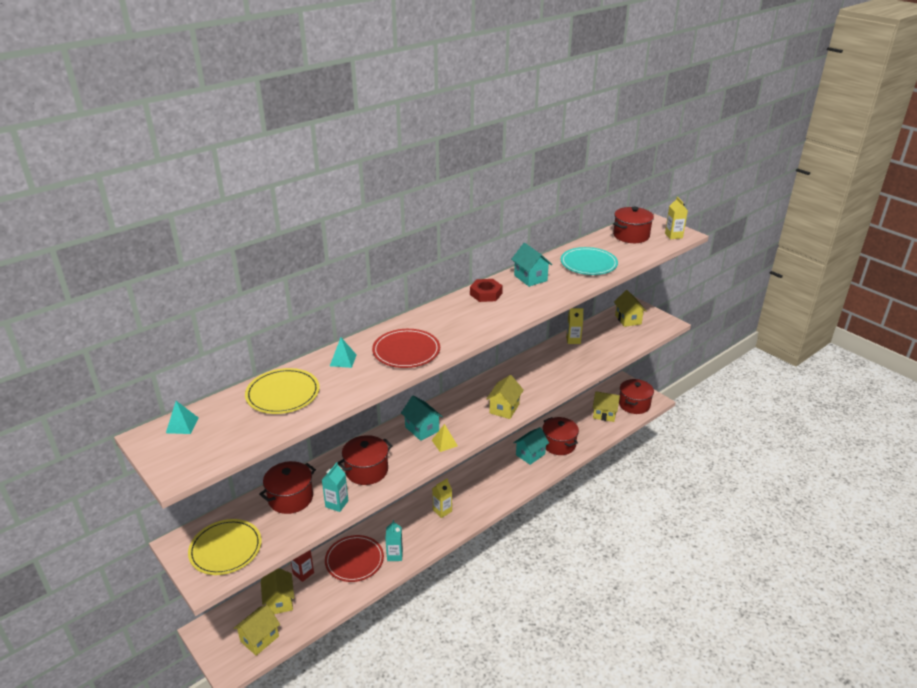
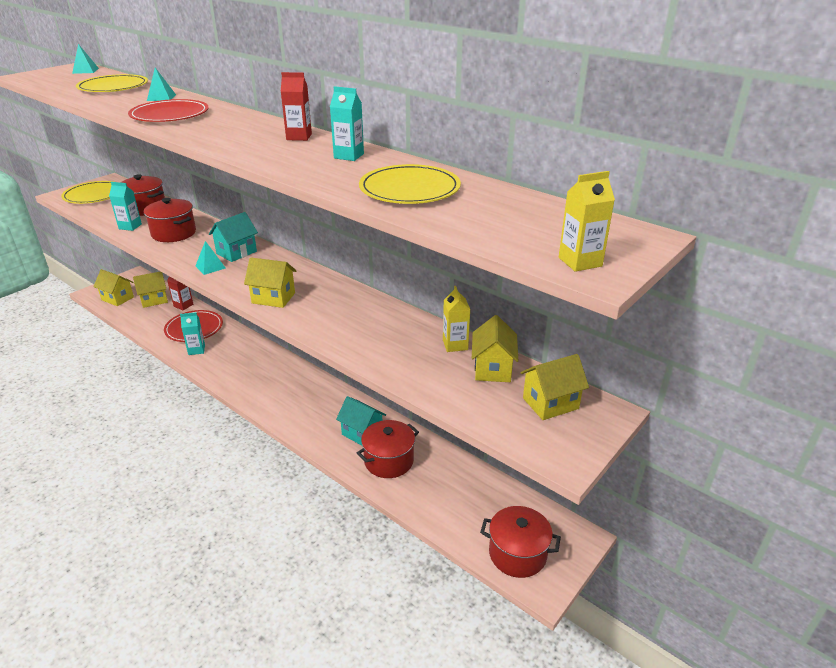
camera: 80 degrees right, 0 degrees up
(442, 511) = (258, 372): yellow carton -> none
(444, 443) = (210, 267): yellow pyramid -> turquoise pyramid
(486, 294) = (299, 137): red nut -> red carton
(530, 278) = (349, 156): turquoise house -> turquoise carton
(588, 264) = (409, 189): turquoise plate -> yellow plate
(604, 414) = (475, 512): yellow house -> yellow house (493, 369)
(631, 236) = (547, 220): red pot -> none

